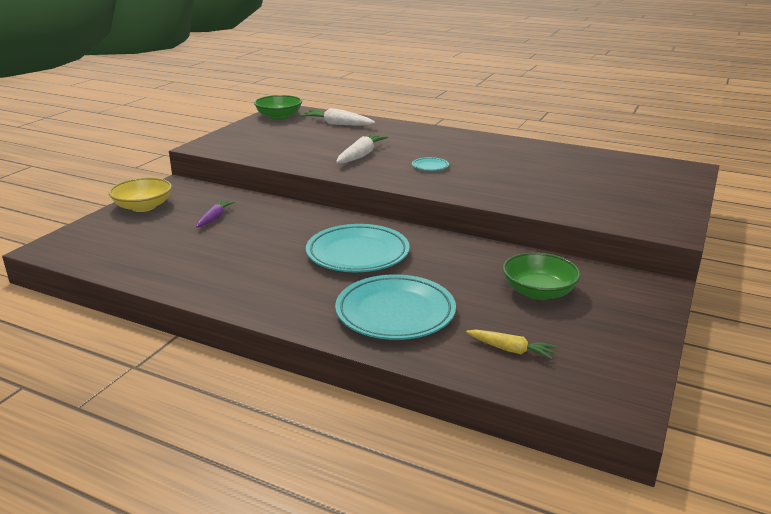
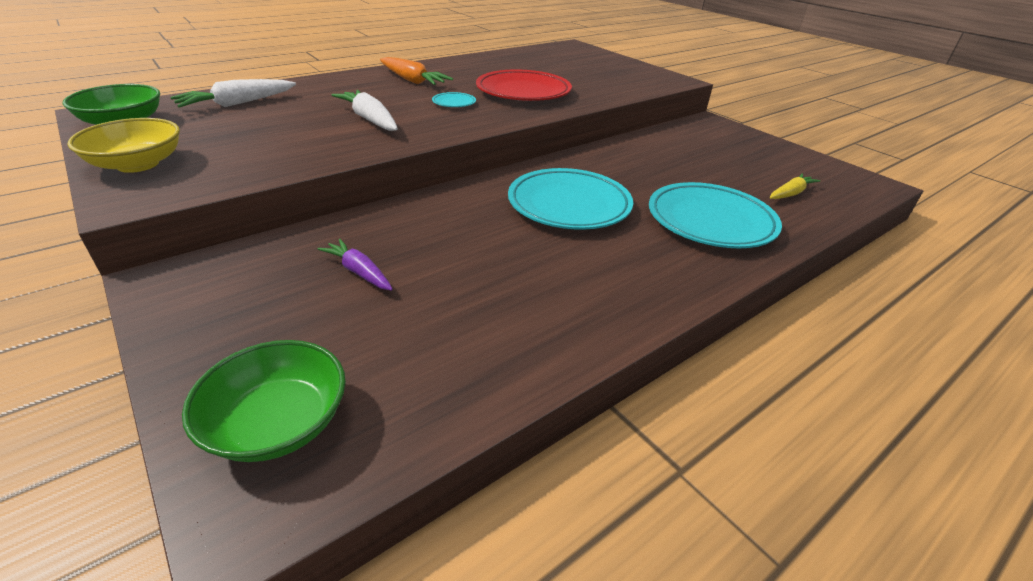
camera: 65 degrees left, 10 degrees up
(143, 207) = (211, 334): yellow bowl -> yellow bowl (138, 164)
(455, 145) = (412, 80): none -> orange carrot
(496, 180) = (523, 92): none -> red plate
(538, 292) = (699, 156): green bowl -> green bowl (278, 423)

